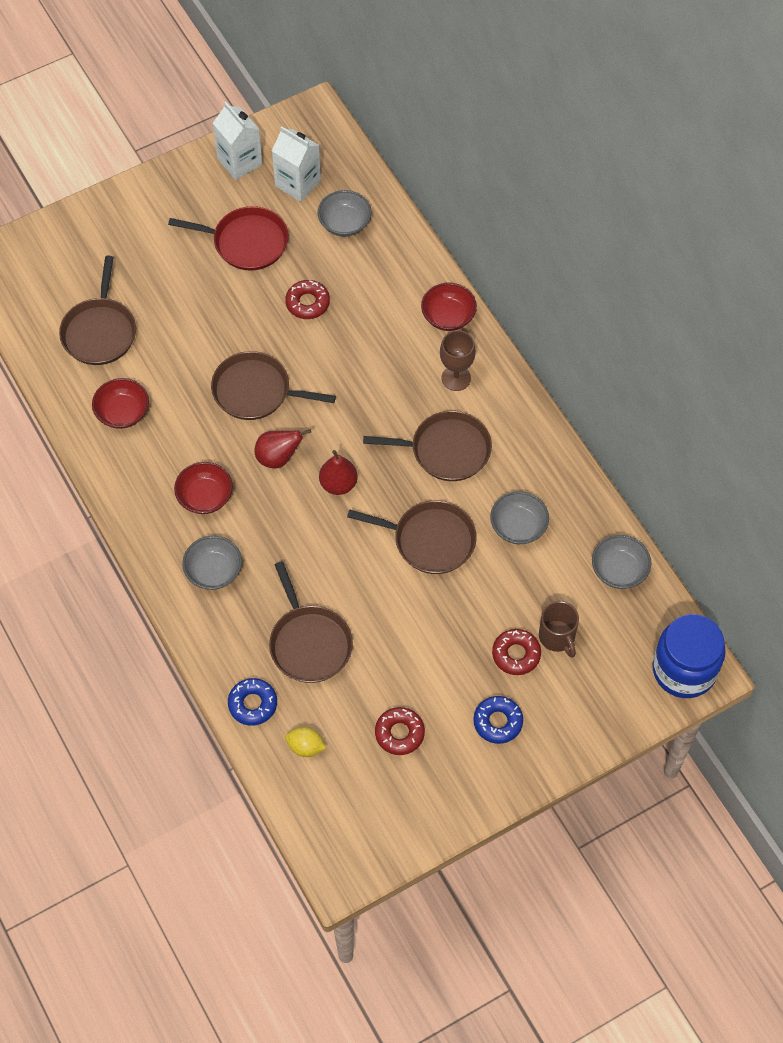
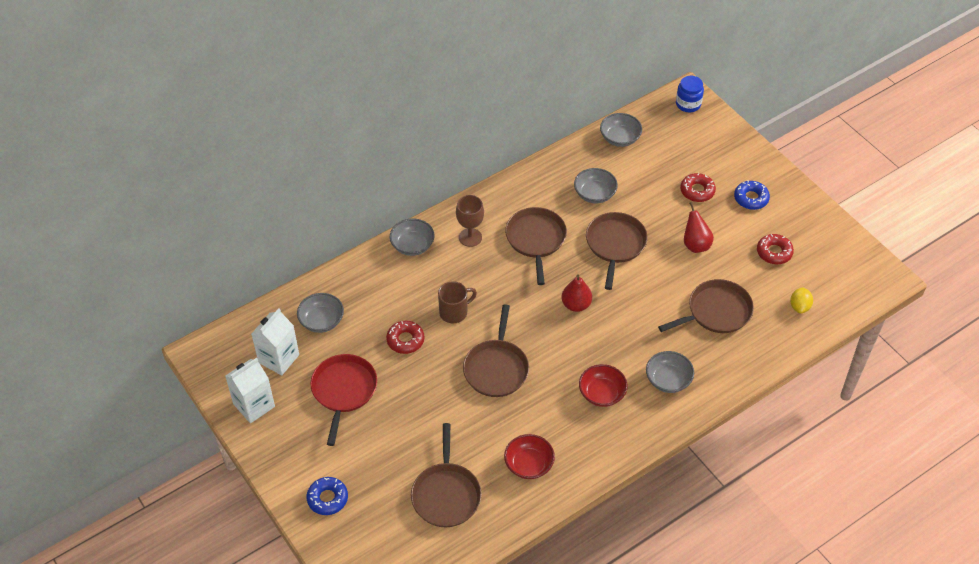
camera: 95 degrees left, 10 degrees down
(100, 331) = (446, 494): brown pan -> brown pan turned 90 degrees clockwise
(252, 704) = (774, 342): blue donut -> blue donut (327, 498)
(278, 457) = (558, 347): red pear -> red pear (695, 245)
(448, 316) = (412, 245): red bowl -> grey bowl
(557, 637) = (678, 169): brown mug -> brown mug (454, 312)
(684, 670) = (688, 104): blue jar -> blue jar, size x0.58

